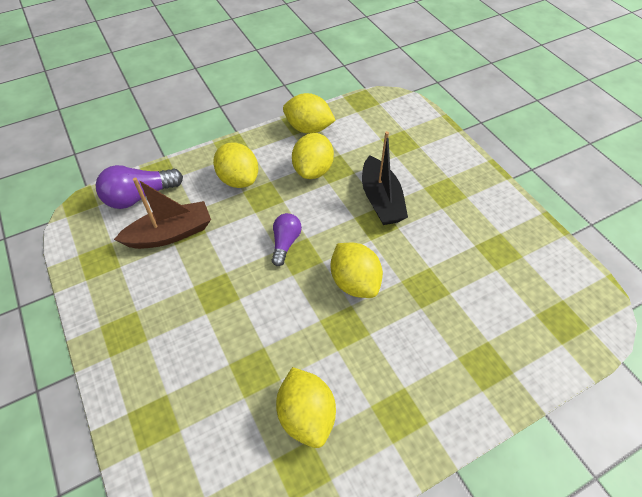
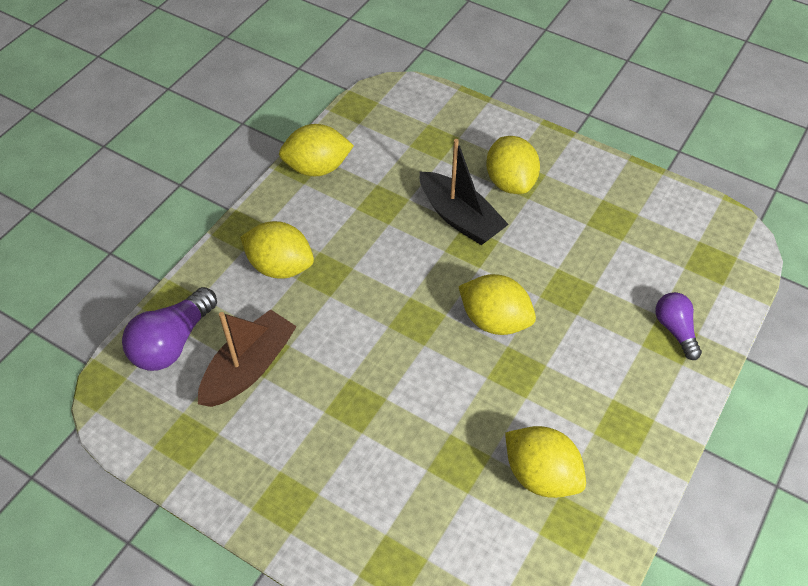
camera: 30 degrees left, 0 degrees up
(285, 243) = (391, 314): purple light bulb -> purple light bulb (675, 330)
(313, 170) = (360, 217): yellow lemon -> yellow lemon (510, 182)

